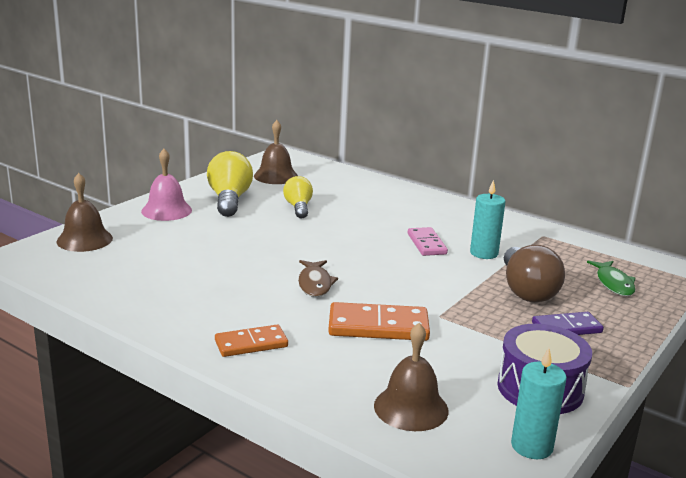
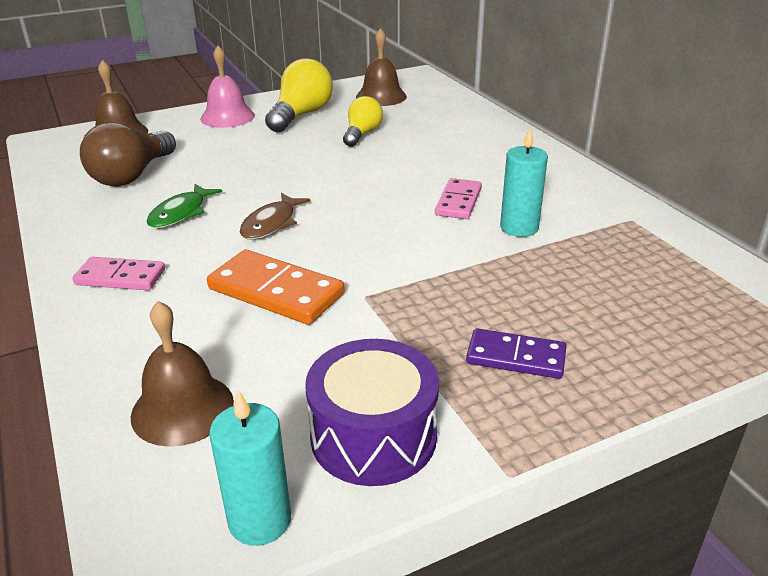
camera: 30 degrees right, 10 degrees up
(251, 344) = (120, 277): orange domino -> pink domino
(526, 290) = (519, 290): brown light bulb -> brown light bulb (132, 175)
(613, 283) = (663, 309): green fish -> green fish (180, 213)

